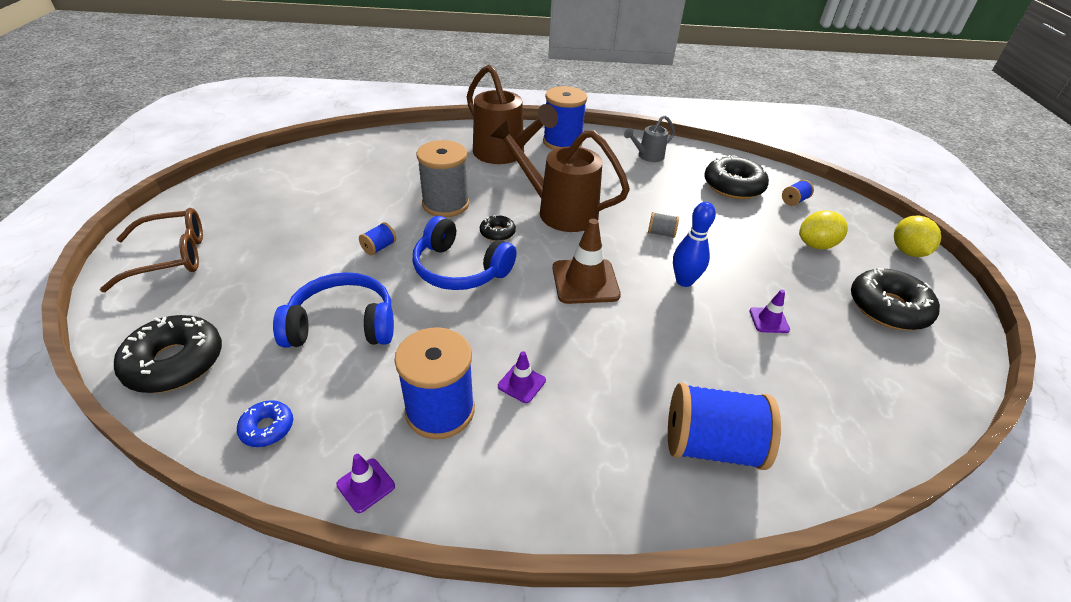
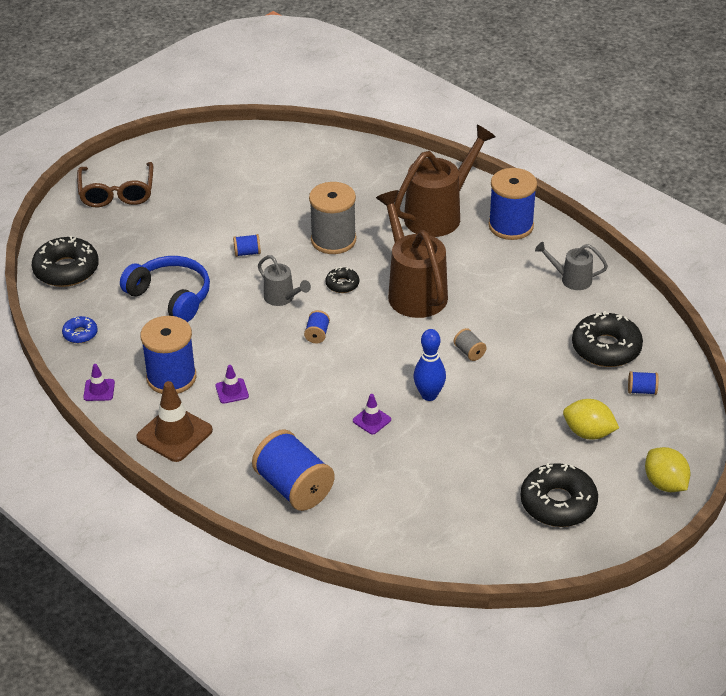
camera: 45 degrees right, 0 degrees up
(171, 257) = (117, 193): brown glasses -> brown glasses turned 60 degrees clockwise
(460, 269) = (282, 298): blue headphones -> grey watering can
(504, 154) = (439, 214): brown watering can -> brown watering can turned 135 degrees counterclockwise
(531, 283) = (317, 334): none -> blue spool
(585, 281) = (356, 354): brown traffic cone -> brown traffic cone (174, 434)
(769, 320) = (448, 454): purple traffic cone -> purple traffic cone (372, 420)
(907, 251) = (665, 484): yellow lemon -> yellow lemon turned 75 degrees counterclockwise

